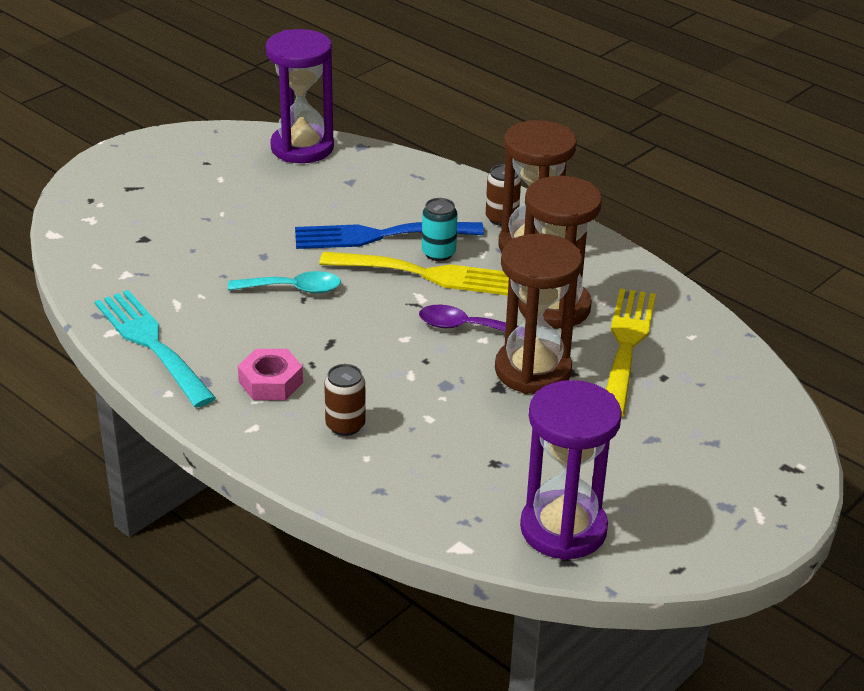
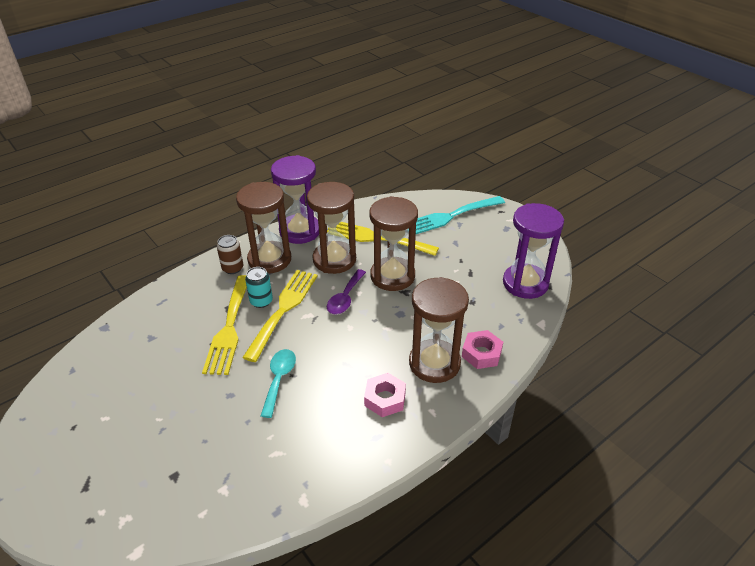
camera: 80 degrees left, 5 degrees up
(151, 344) = (326, 471): turquoise fork -> turquoise fork (450, 216)
(302, 147) = (86, 361): purple hourglass -> purple hourglass (300, 231)
(345, 425) = (434, 363): brown can -> brown hourglass
(374, 474) = (481, 353): none -> pink nut
(379, 236) = (229, 328): blue fork -> yellow fork

